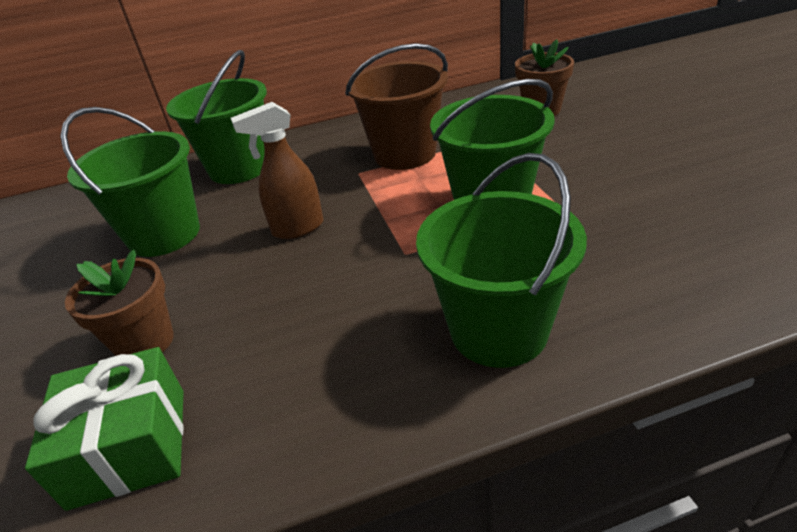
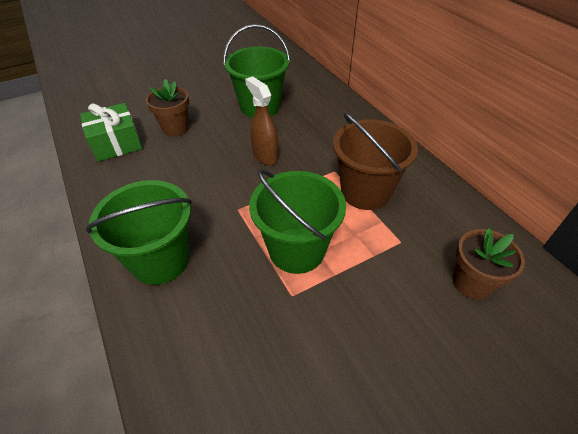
camera: 75 degrees right, 10 degrees up
(239, 168) = (334, 114): green bucket -> none

